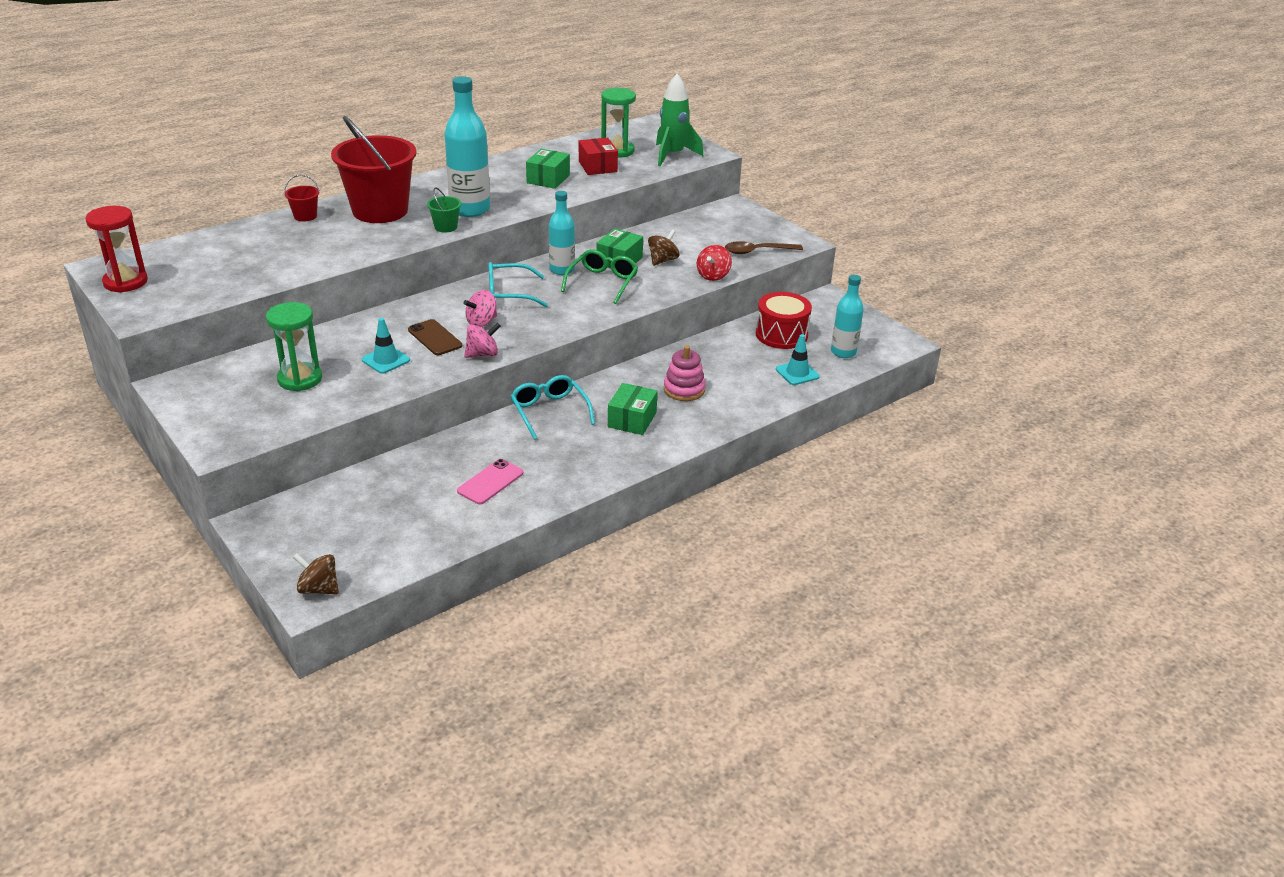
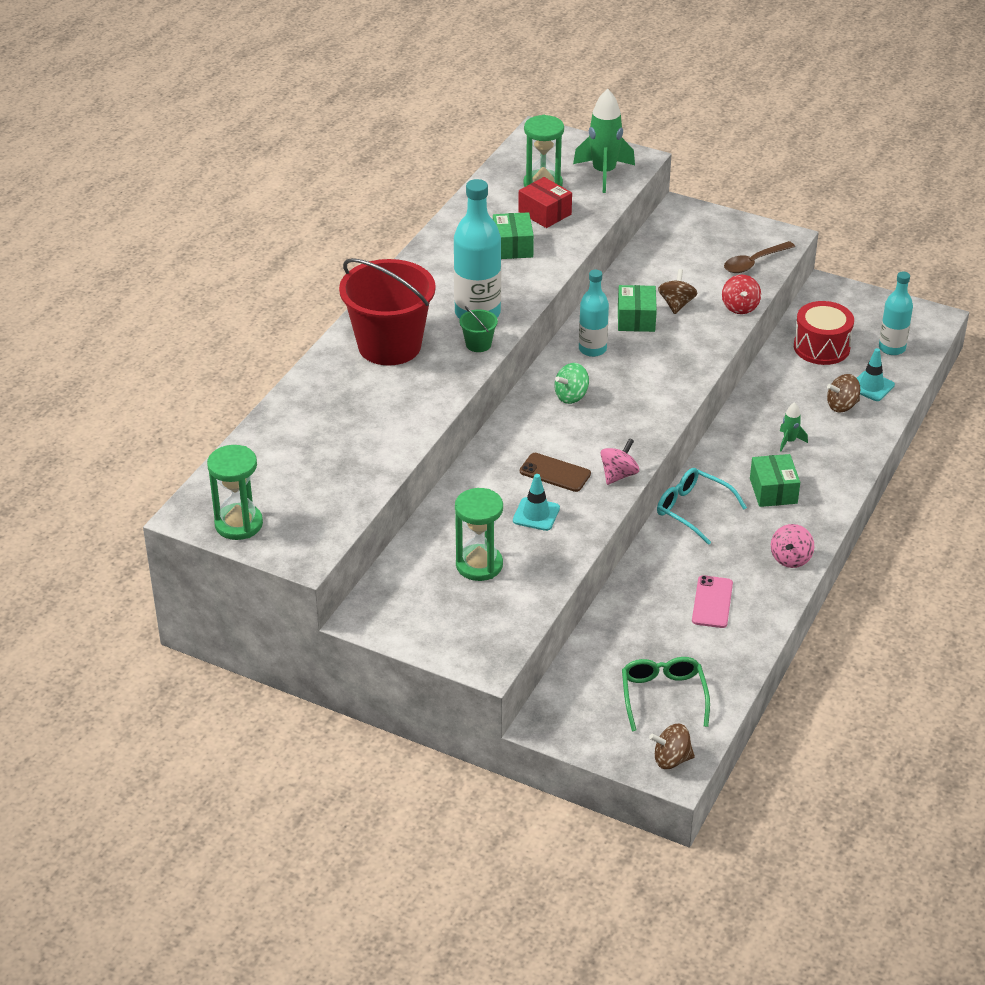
camera: 25 degrees left, 5 degrees up
(125, 282) = (238, 524): red hourglass -> green hourglass
(305, 216) = (321, 379): red bucket -> none
(481, 322) = (580, 439): pink spinning top -> pink spinning top (790, 558)
(509, 294) = (571, 396): turquoise glasses -> green spinning top
(602, 282) = (645, 351): green glasses -> green glasses (663, 696)
(684, 389) = (789, 441): pink stacking toy -> green rocket
(756, 379) = (842, 406): none -> brown spinning top

